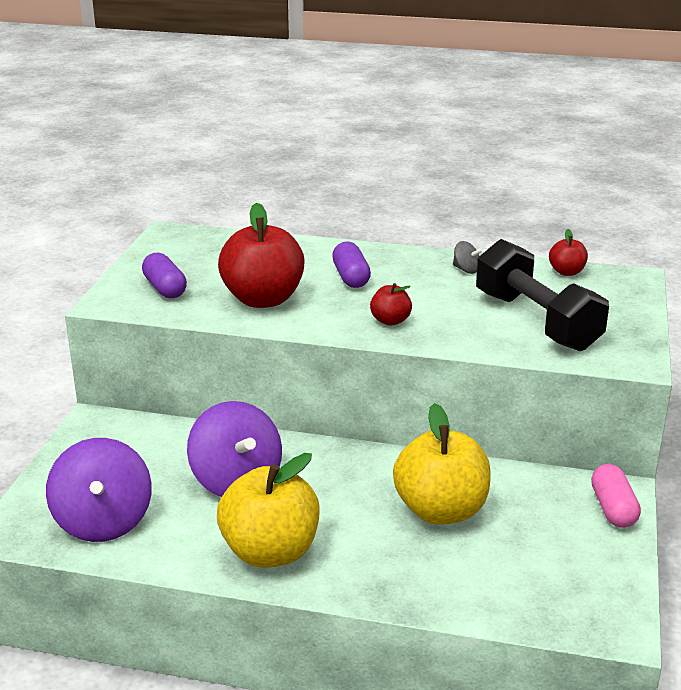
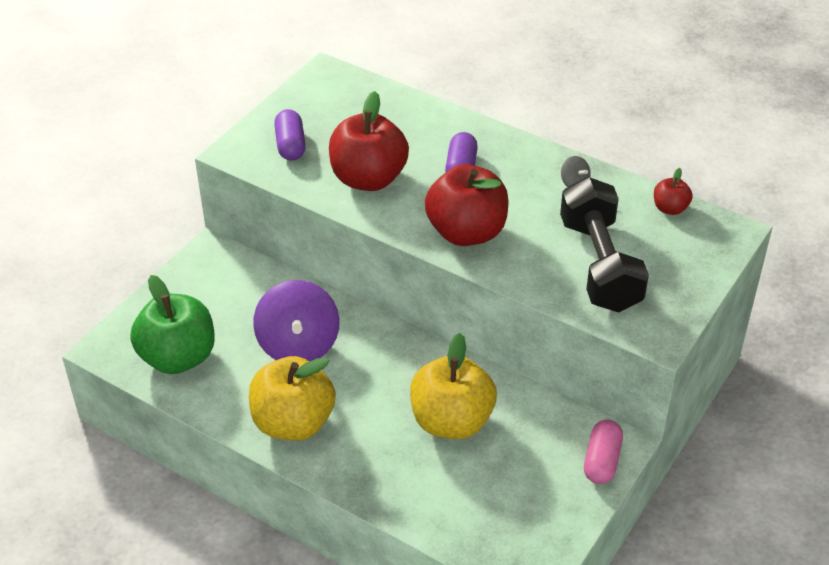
camera: 20 degrees right, 15 degrees up
(103, 521) = (178, 357): purple spinning top -> green apple
(390, 321) = (466, 232): red apple -> red apple, size x2.12

